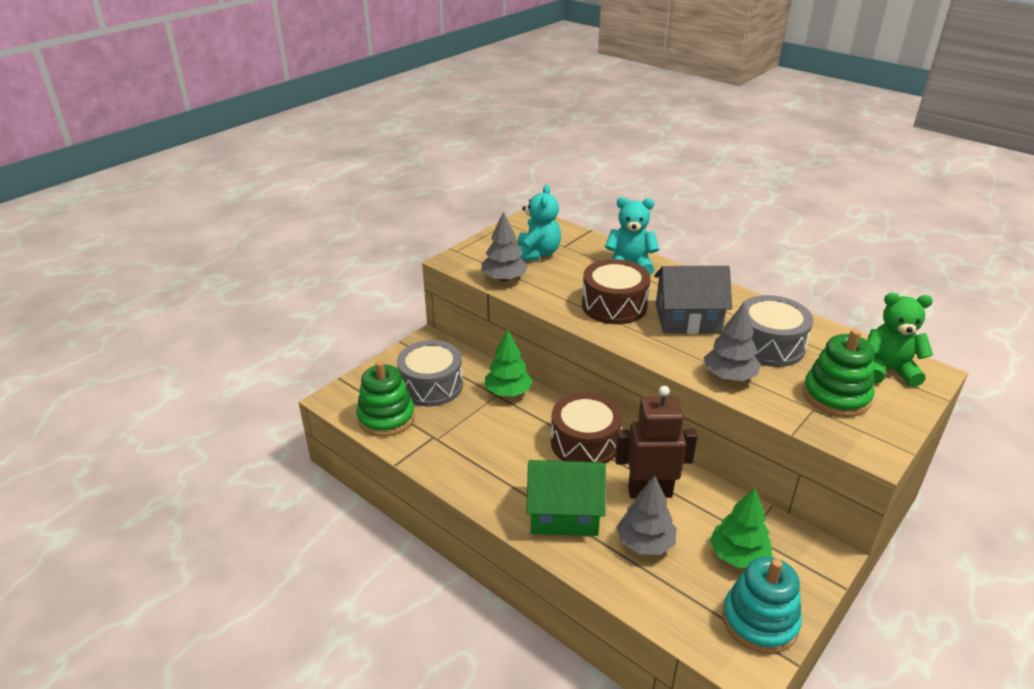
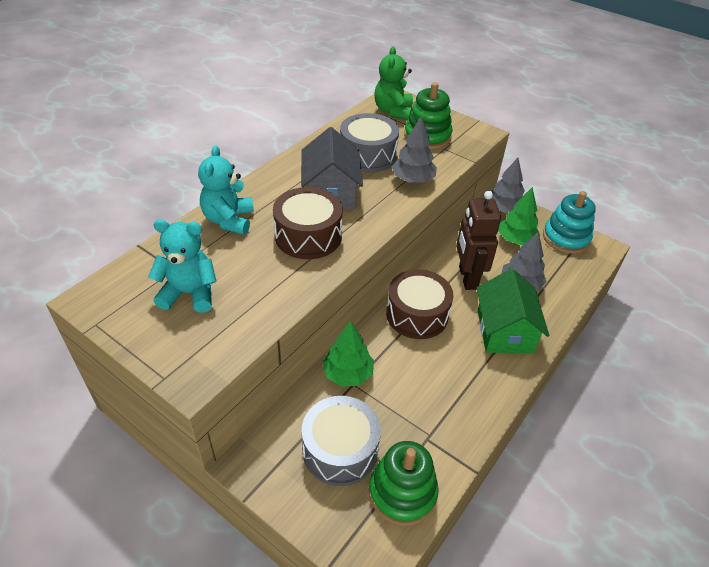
camera: 95 degrees left, 10 degrees up
(504, 278) = (246, 324): grey tree -> grey tree (503, 209)

